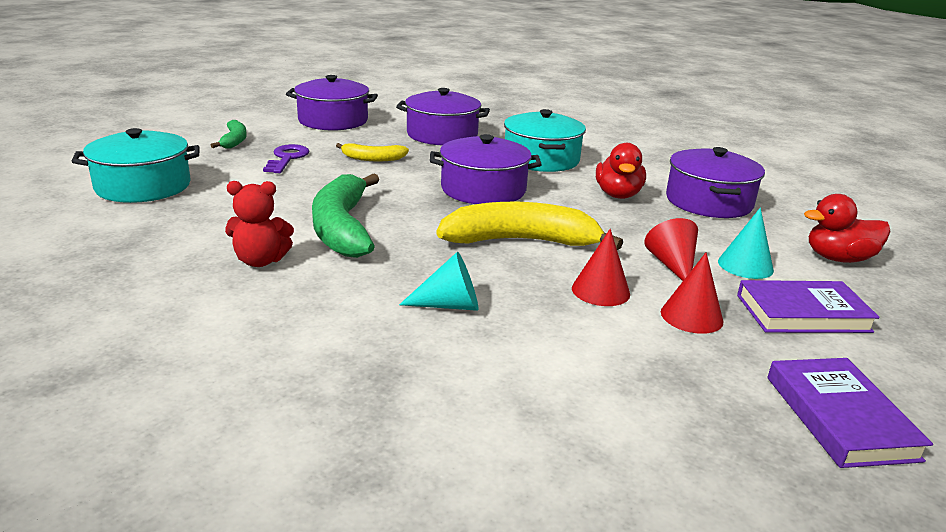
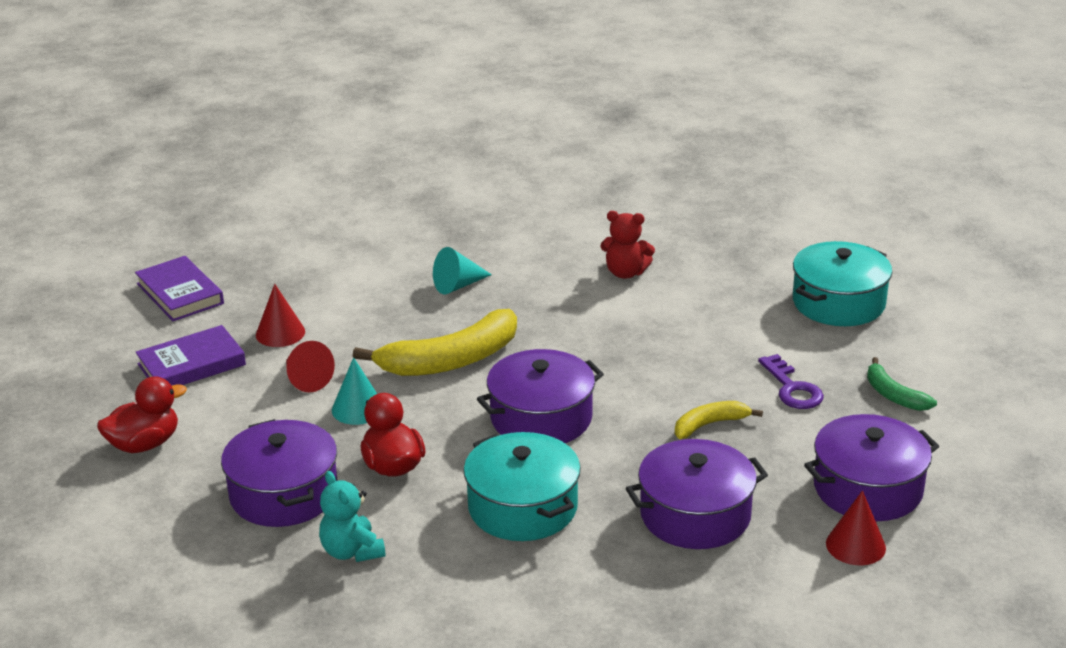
camera: 155 degrees right, 5 degrees up
(260, 261) = (625, 273): red teddy bear -> red teddy bear turned 135 degrees counterclockwise
(342, 227) = (611, 321): green banana -> none
(600, 291) = (357, 332): red cone -> red cone (855, 545)
(666, 169) = (352, 551): none -> turquoise teddy bear
(745, 265) = (238, 402): turquoise cone -> turquoise cone (358, 409)

